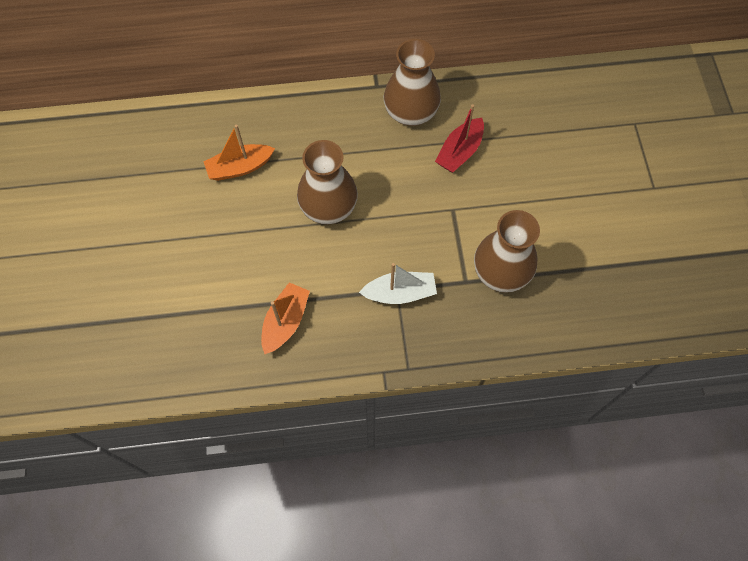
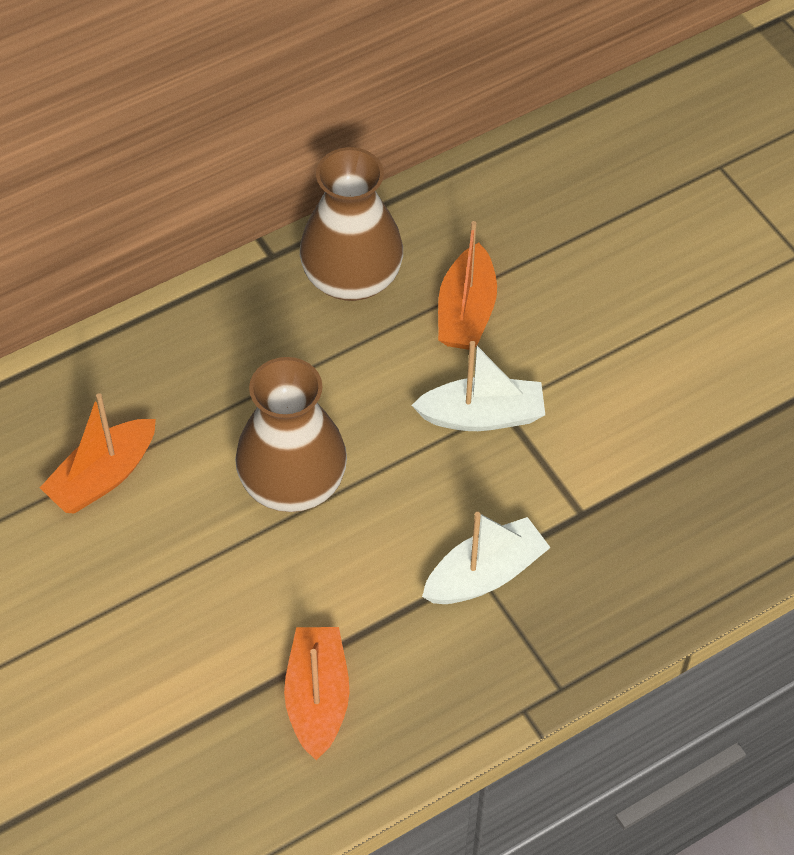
camera: 25 degrees left, 10 degrees down
(440, 210) = (482, 416): none -> white boat
(459, 152) = (466, 312): red boat -> orange boat
(501, 272) = (630, 476): brown vase -> none

